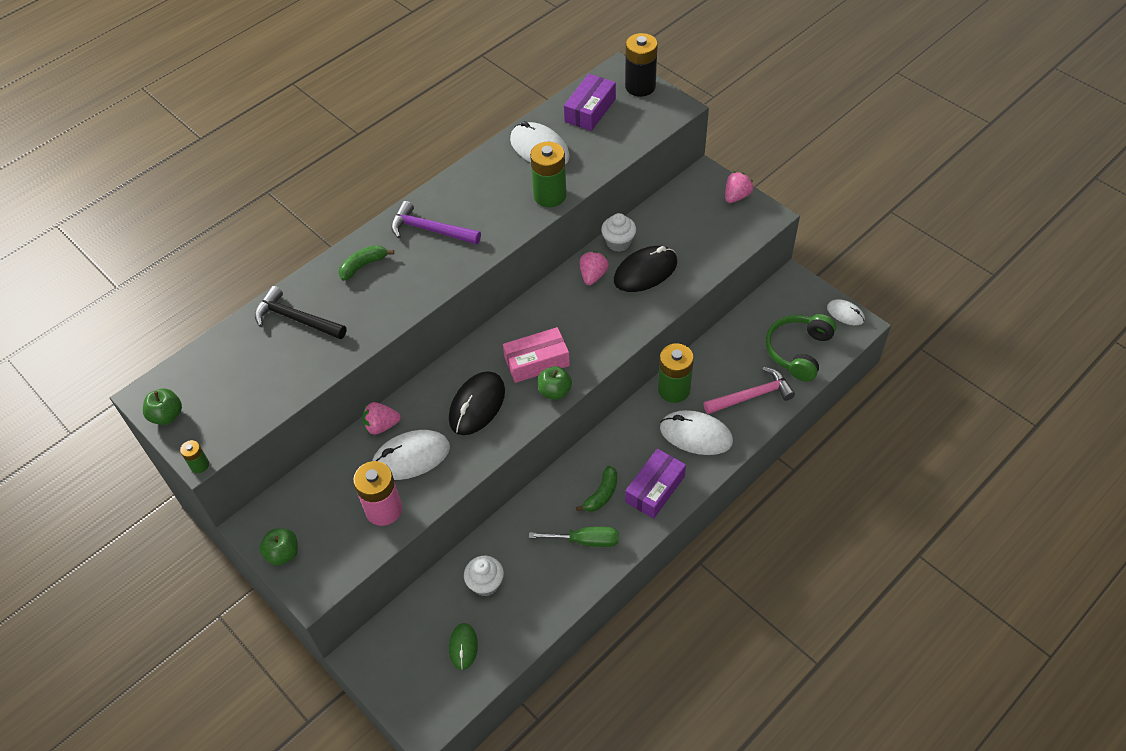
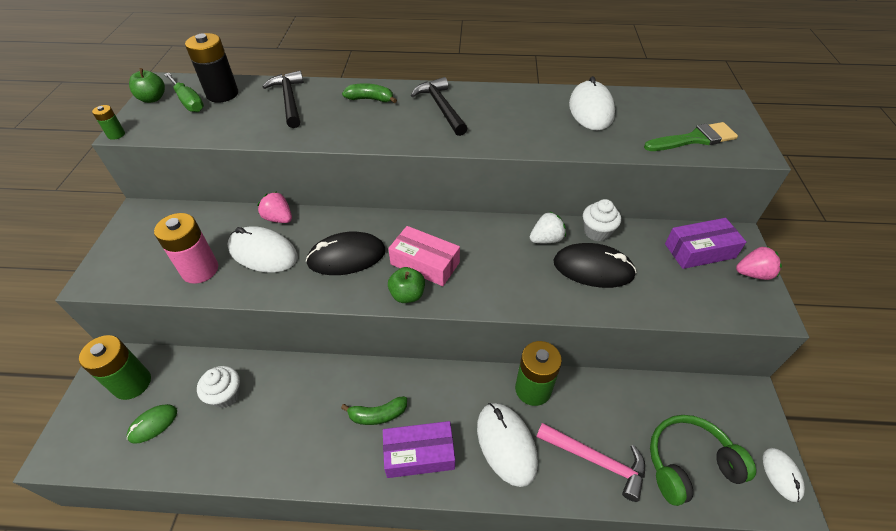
camera: 45 degrees right, 5 degrees down
(283, 553) = (121, 243): green apple -> none
(430, 230) = (441, 107): purple hammer -> black hammer
(550, 195) = (556, 142): green battery -> green battery (132, 383)
(585, 541) = (320, 438): green screwdriver -> green screwdriver (188, 101)
(590, 110) = (667, 110): purple box -> purple box (699, 251)
(593, 275) = (546, 239): pink strawberry -> white strawberry
(632, 124) = (694, 139): none -> green brush
(640, 86) = (735, 119): black battery -> black battery (222, 94)

